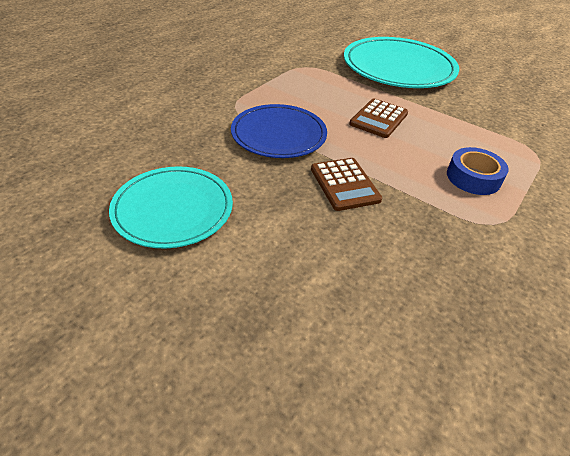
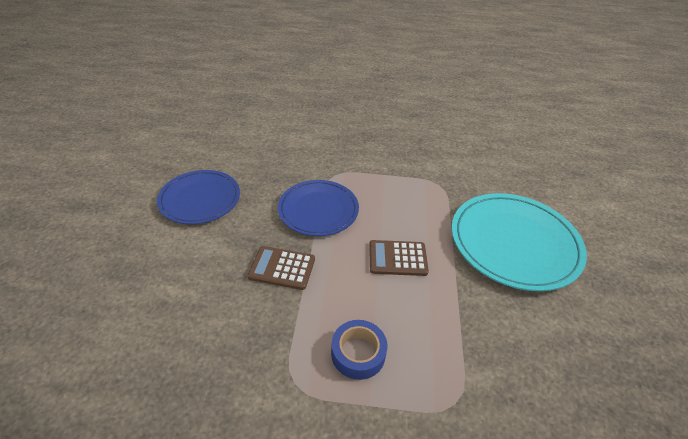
camera: 60 degrees right, 0 degrees up
(173, 209) = (200, 199): turquoise plate -> blue plate
(344, 184) = (282, 268): brown calculator -> brown calculator turned 60 degrees clockwise

